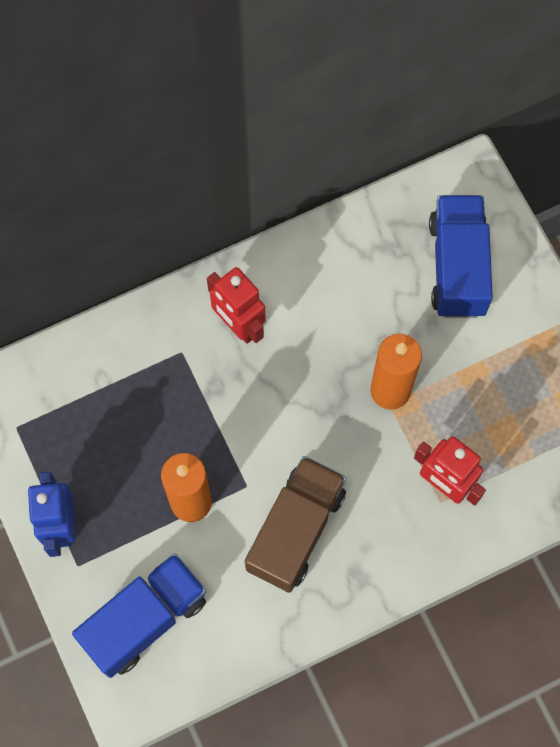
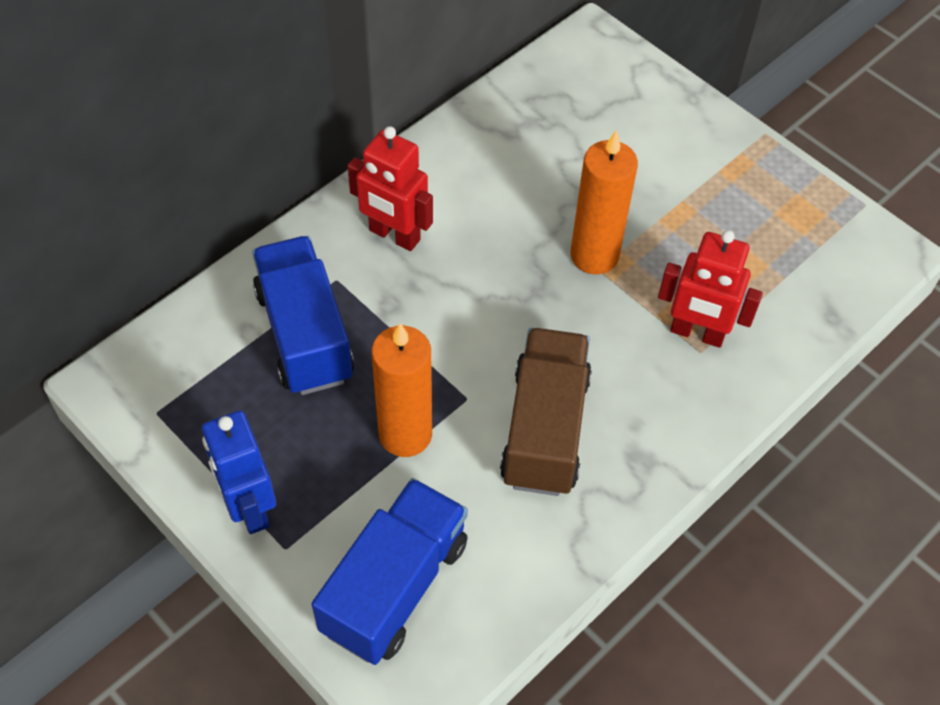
camera: 20 degrees left, 15 degrees down
(457, 267) = (616, 121): blue truck -> blue truck (304, 334)

